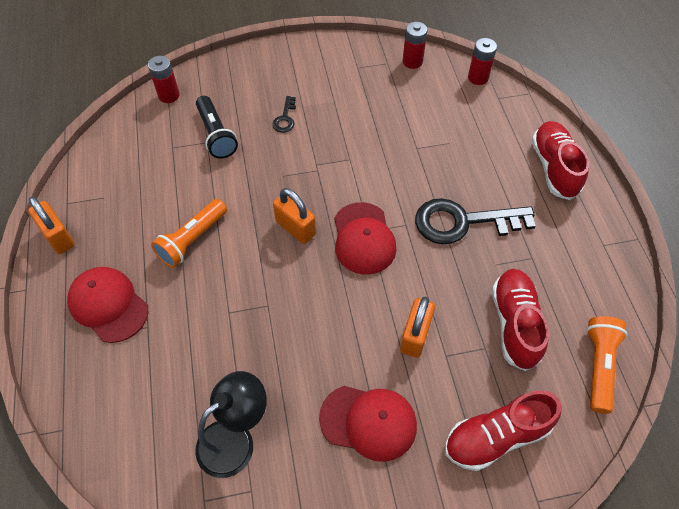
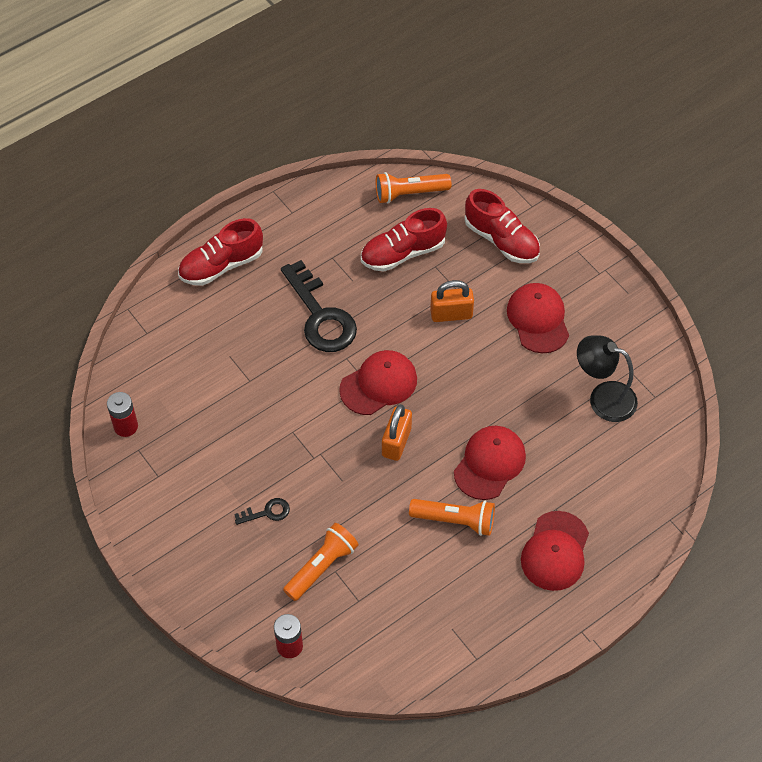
camera: 115 degrees left, 0 degrees up
(58, 237) = (516, 640): orange padlock -> none
(216, 135) = (322, 567): black flashlight -> orange flashlight
(228, 292) = (489, 463): none -> red cap
(478, 78) = (125, 359): red battery -> none

